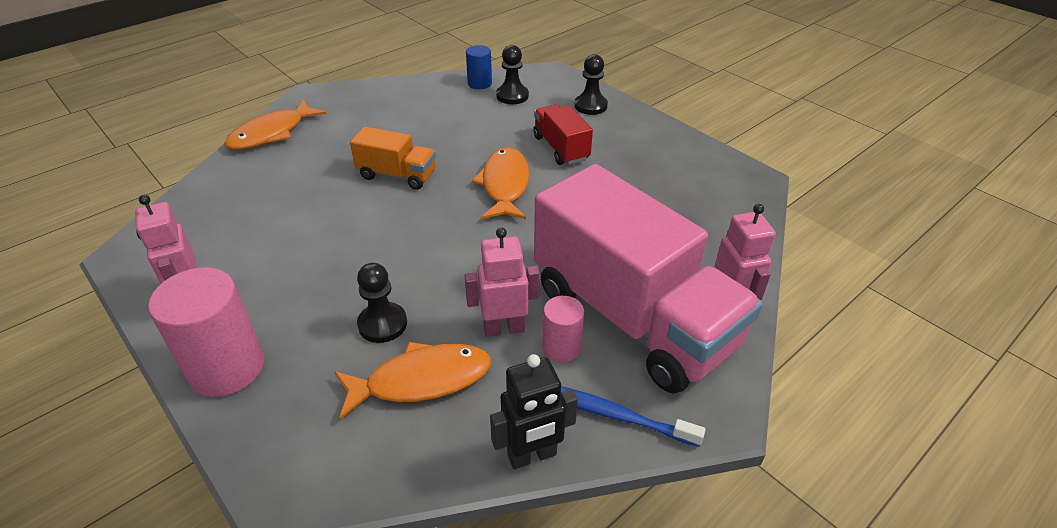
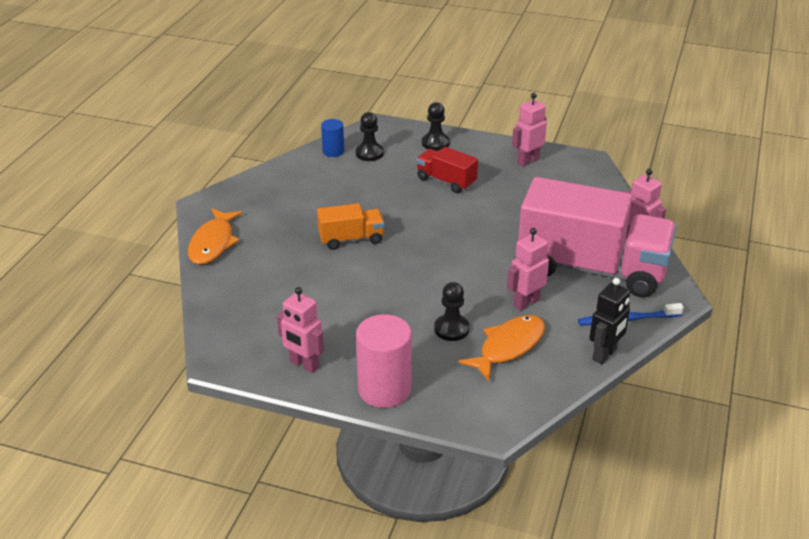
camera: 30 degrees left, 5 degrees down
(505, 185) = (435, 219): orange fish -> none
(561, 347) = (568, 299): pink cylinder -> none
(676, 156) = (527, 161): none -> pink robot

